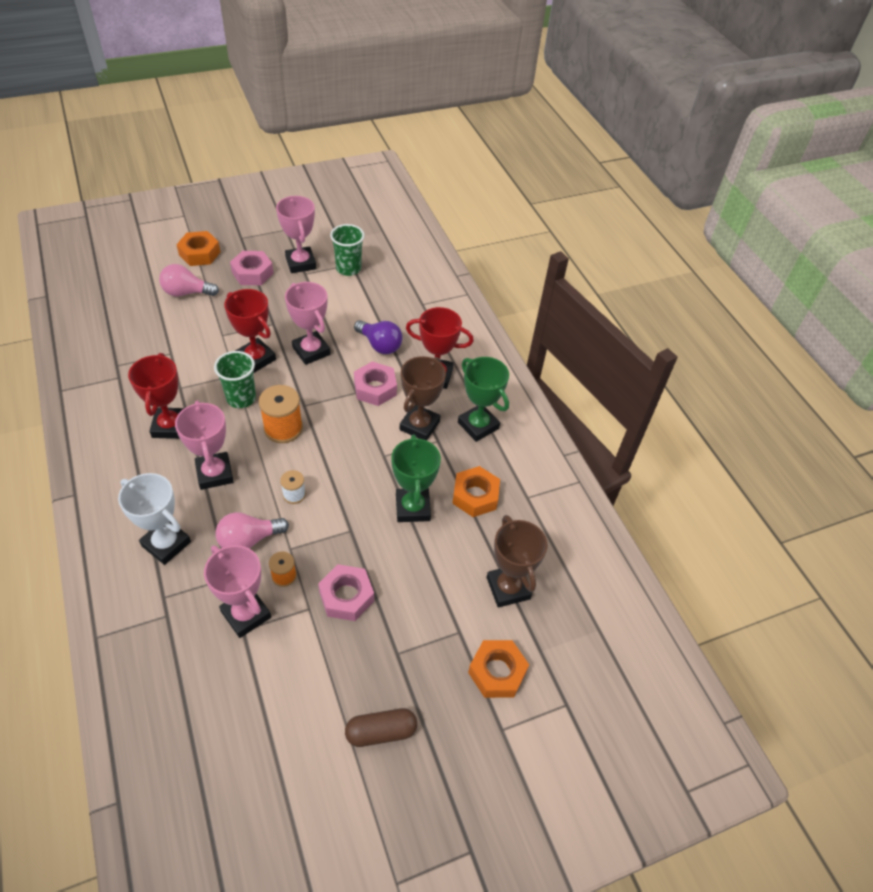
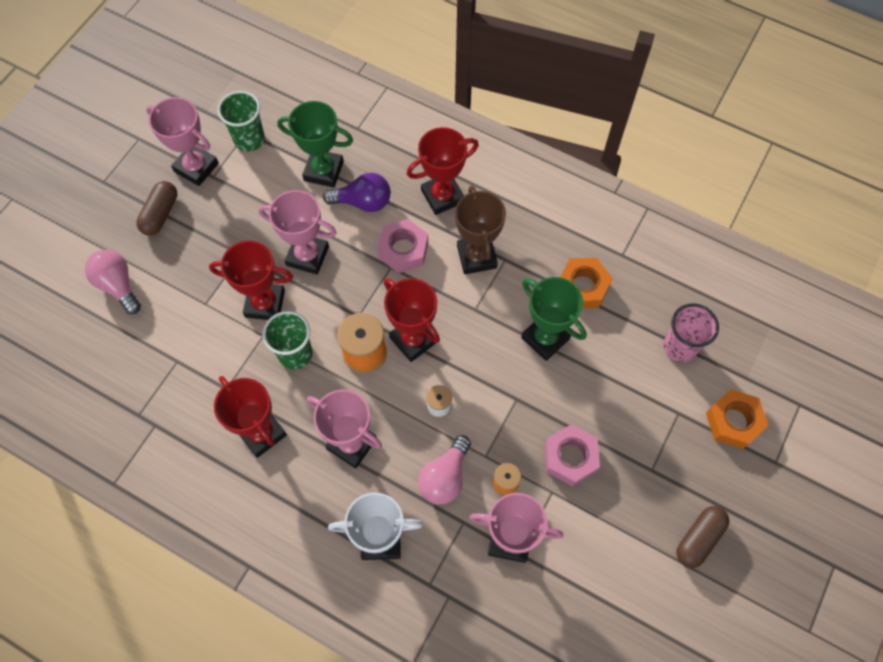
camera: 35 degrees left, 15 degrees up
(186, 292) = (118, 285): pink light bulb -> pink light bulb turned 90 degrees clockwise
(199, 253) = (81, 232): orange nut -> none
(252, 273) = (160, 214): pink nut -> brown capsule
(322, 443) = (413, 339): none -> red trophy
(478, 425) = (523, 218): green trophy -> green trophy (323, 171)
(508, 588) = (680, 347): brown trophy -> pink cup

